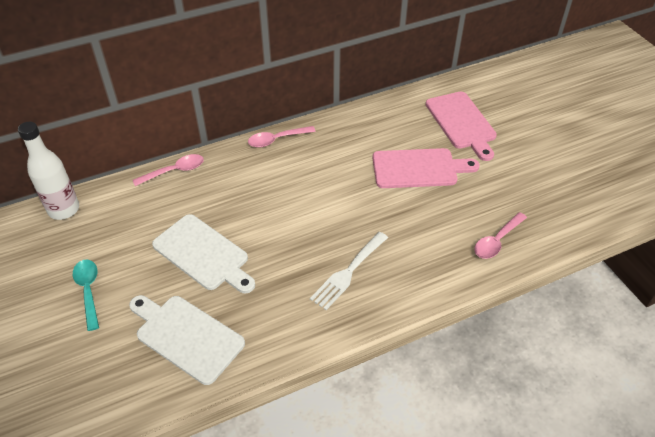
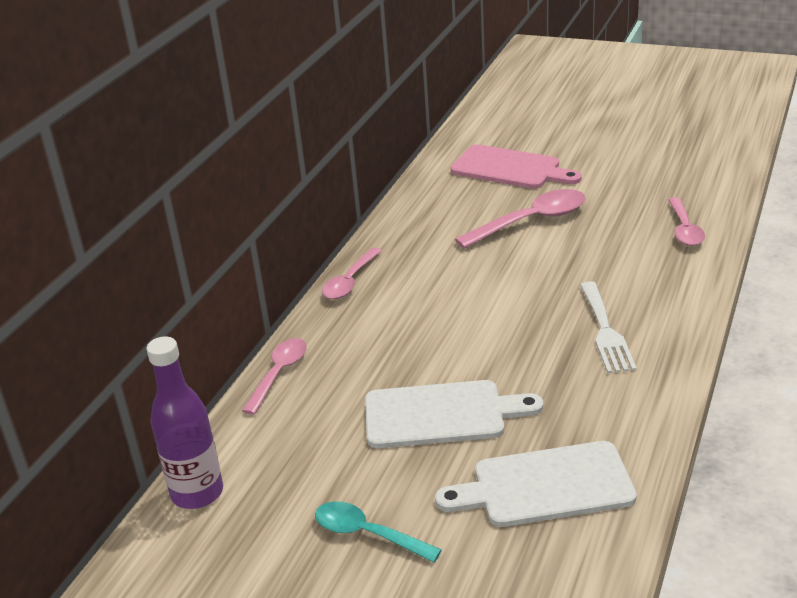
camera: 40 degrees left, 15 degrees down
(64, 209) = (197, 493): white bottle -> purple bottle
(418, 168) = (531, 221): pink cutting board -> pink spoon

